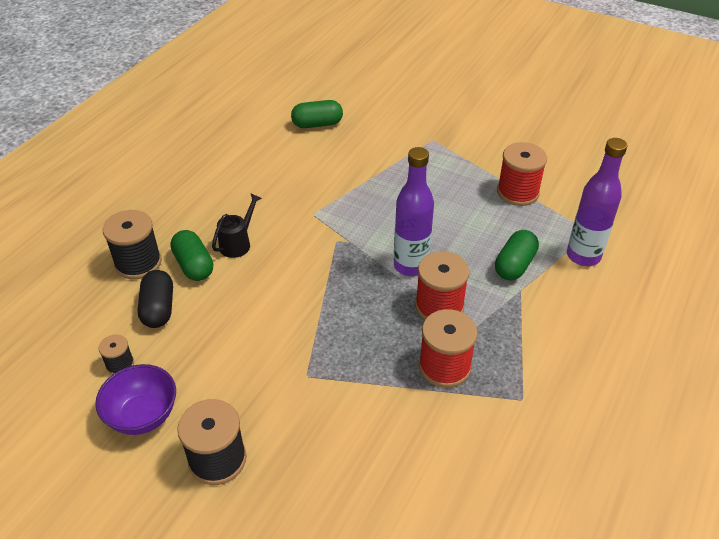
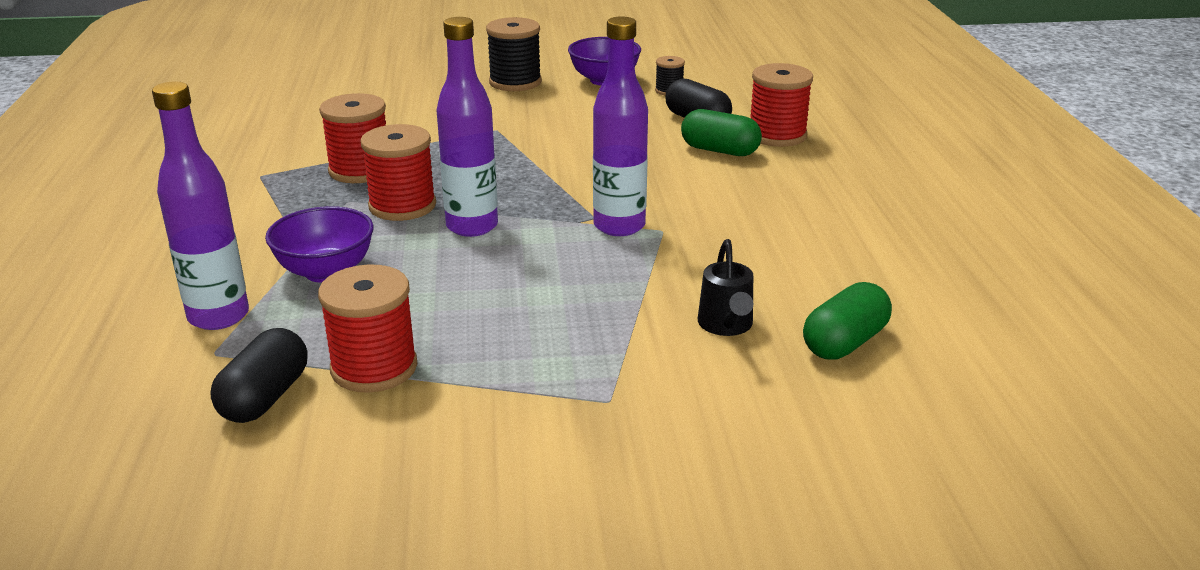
camera: 145 degrees right, 15 degrees down
(138, 263) = (777, 135): black spool -> red spool
(238, 243) = (706, 178): black watering can -> black watering can (726, 326)
(331, 227) = (619, 226): none -> purple bottle
(514, 265) = (326, 272): green capsule -> purple bowl
(571, 197) = (265, 397): none -> black capsule

